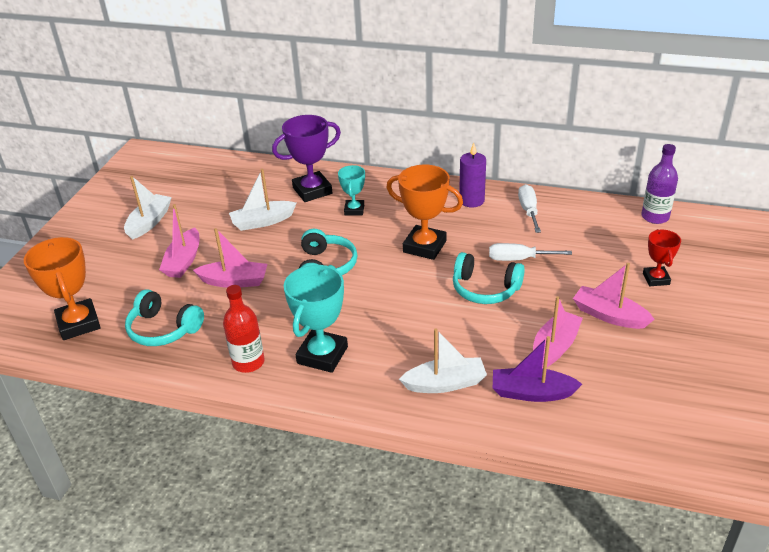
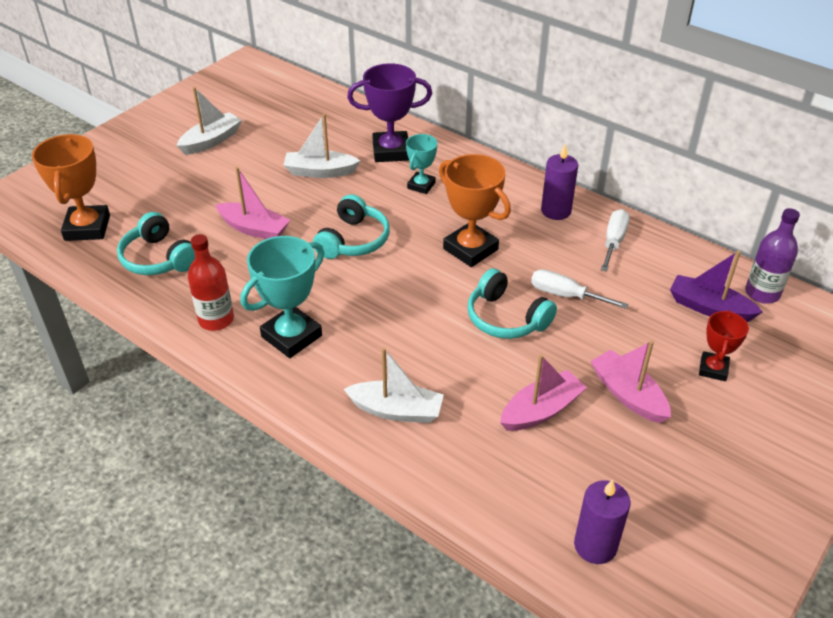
camera: 20 degrees right, 5 degrees up
(183, 261) = (219, 192): pink boat -> none
(531, 393) = (482, 453): purple boat -> purple boat (709, 308)
(655, 429) = (595, 545): none -> purple candle

